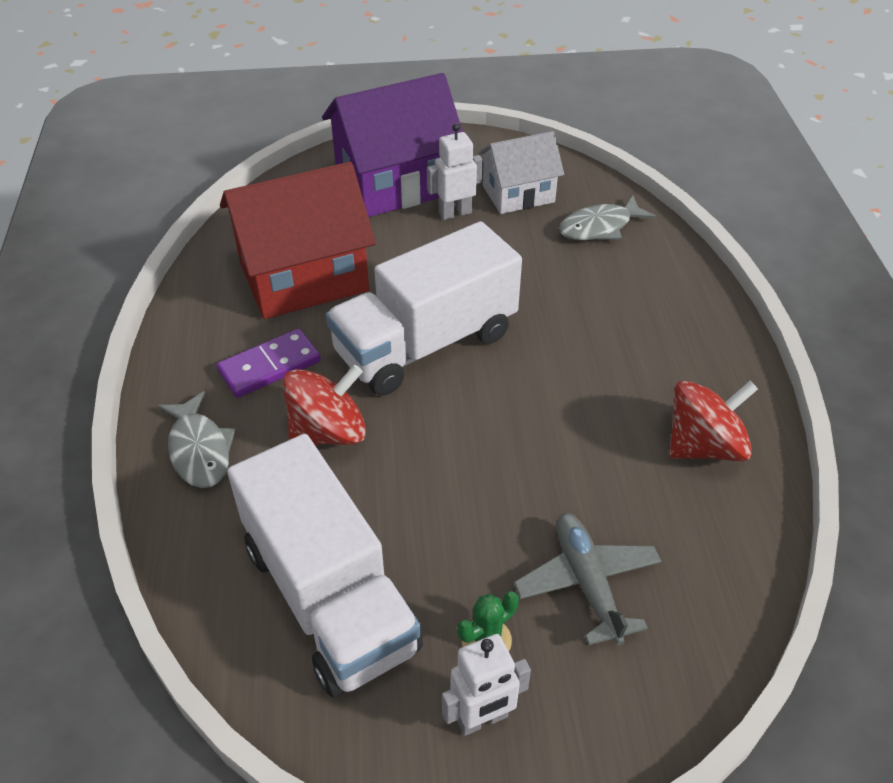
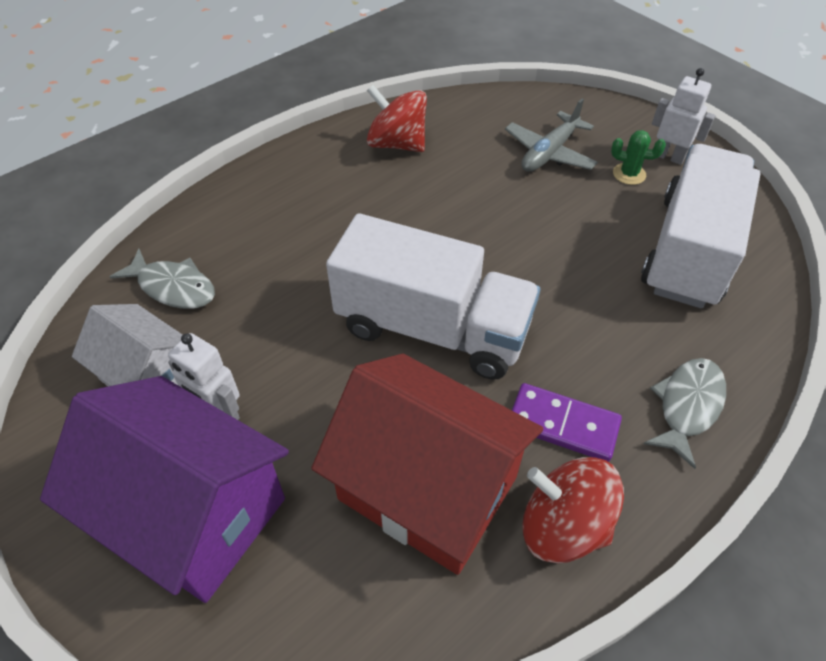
camera: 125 degrees left, 5 degrees up
(328, 432) = (581, 333): red spinning top -> red spinning top (563, 525)

